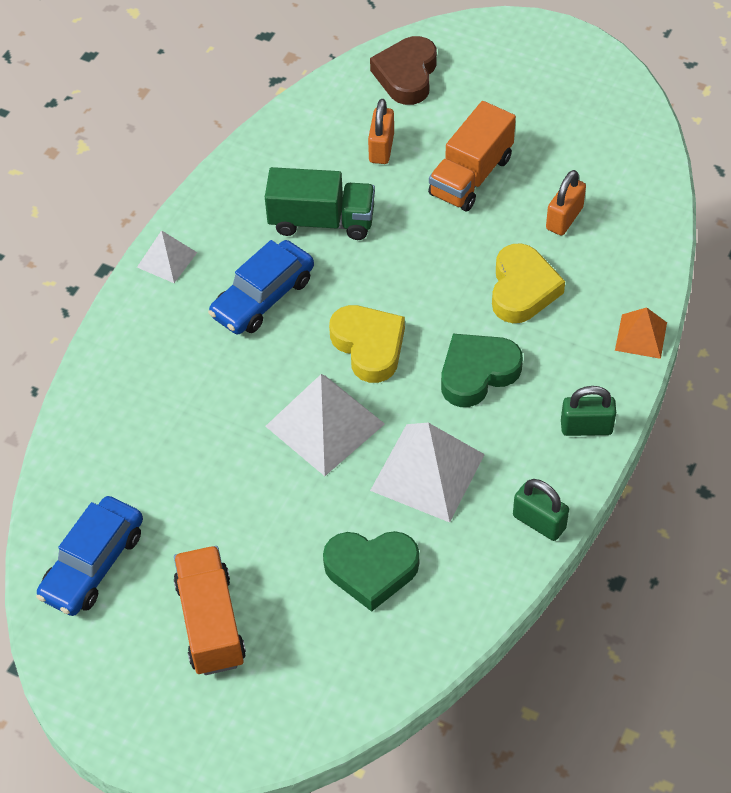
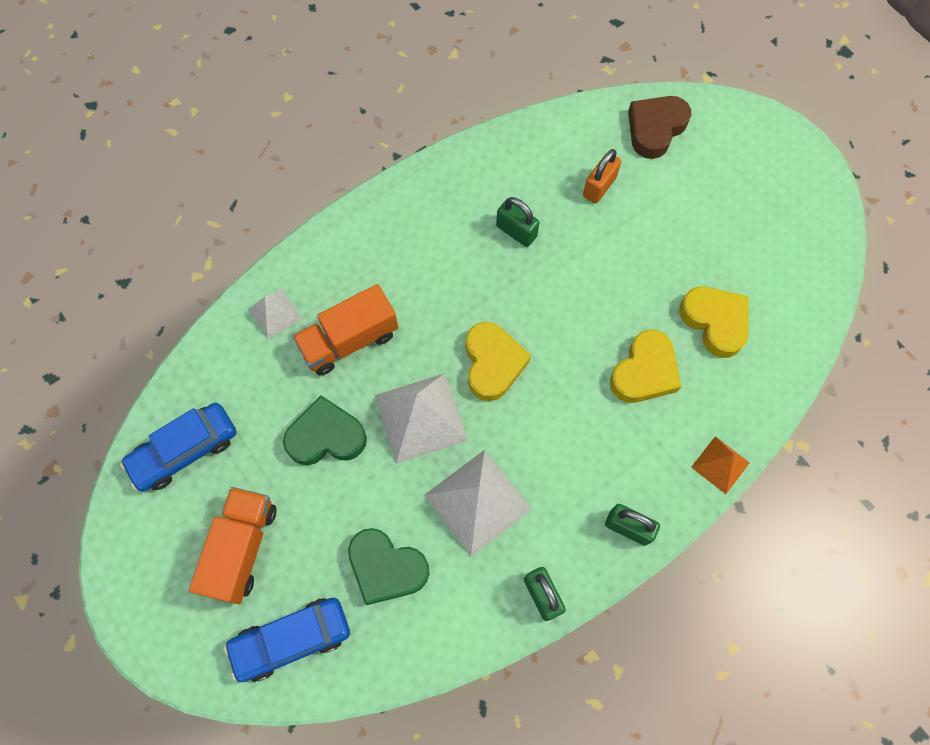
camera: 25 degrees right, 15 degrees up
(167, 259) = (379, 210): white pyramid -> white pyramid (274, 313)
(263, 297) = (434, 279): blue car -> blue car (291, 639)
(321, 221) = (516, 231): green truck -> green padlock
(471, 176) = (658, 246): orange truck -> orange truck (349, 340)
(477, 373) = (566, 431): green heart -> green heart (326, 436)
(564, 218) = (715, 322): orange padlock -> yellow heart

